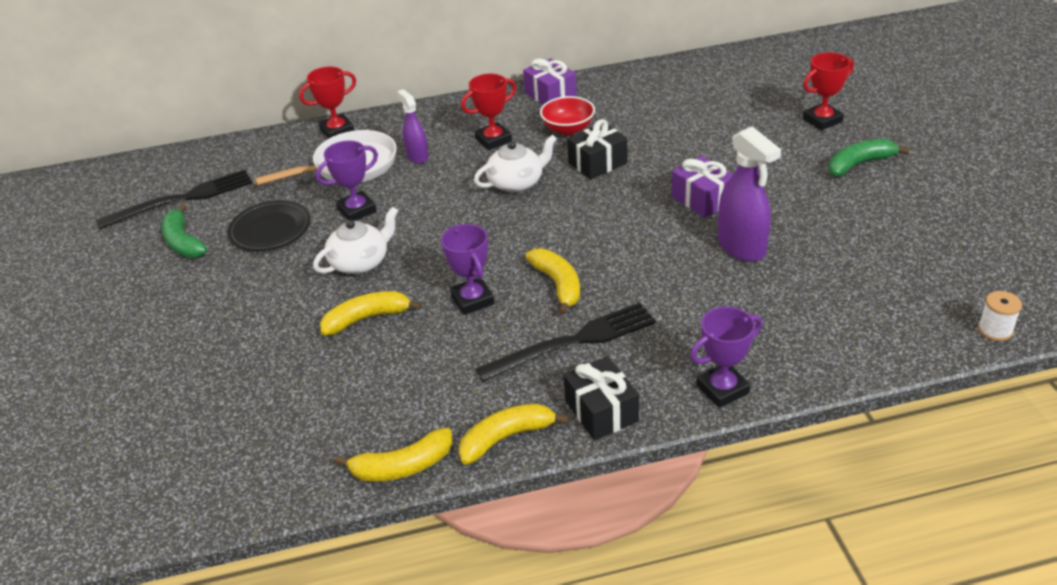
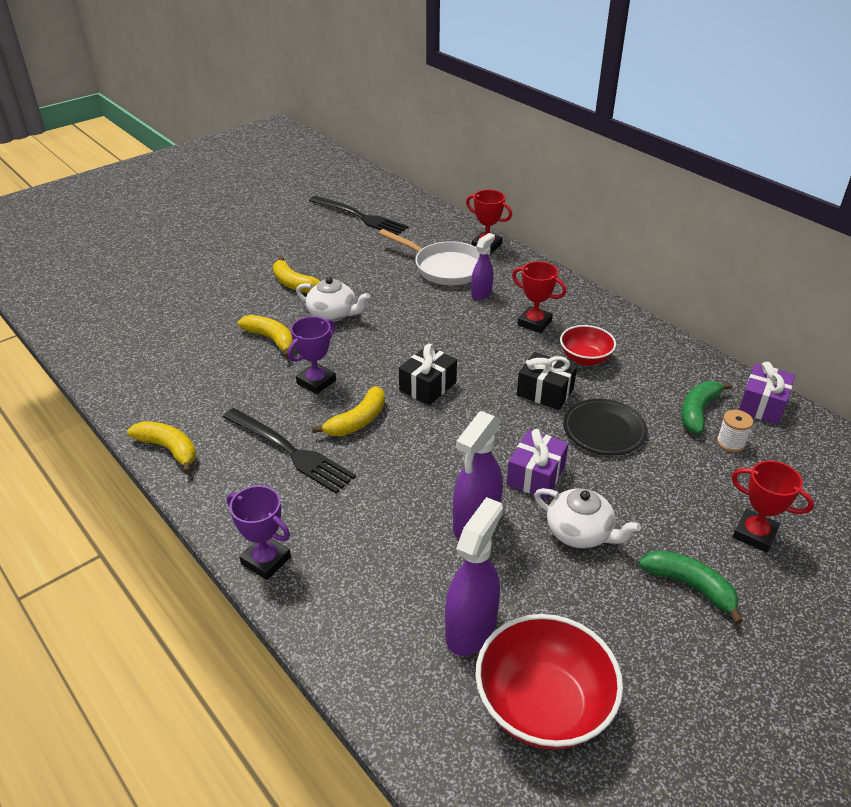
camera: 60 degrees right, 0 degrees up
(183, 242) = (315, 235): green banana -> green banana (698, 411)
(270, 229) = (348, 263): black plate -> black plate (604, 430)
(357, 210) = (393, 290): purple trophy -> none
(403, 466) = (127, 409): yellow banana -> yellow banana (294, 284)
(517, 182) = (482, 355): white teapot -> white teapot (580, 532)
(550, 95) = (631, 331): purple gift -> purple gift (762, 405)
(601, 411) = (213, 492): black gift -> black gift (427, 386)
(859, 281) = (471, 629): none -> purple spray bottle
(946, 265) = (543, 705): none -> red bowl
(995, 330) = (447, 774): white spool -> white spool (730, 443)

